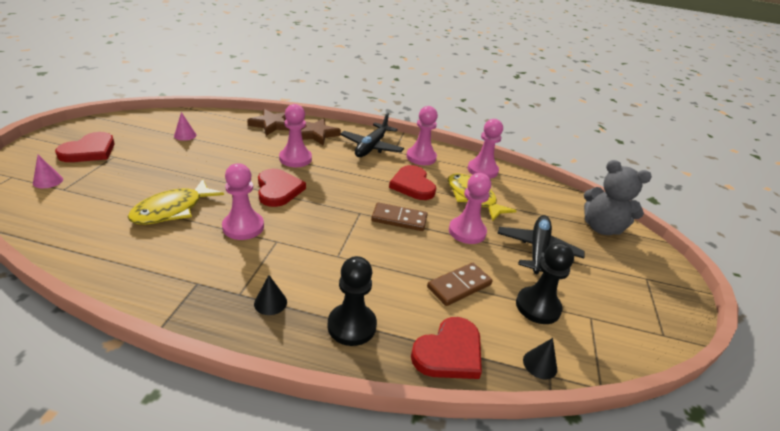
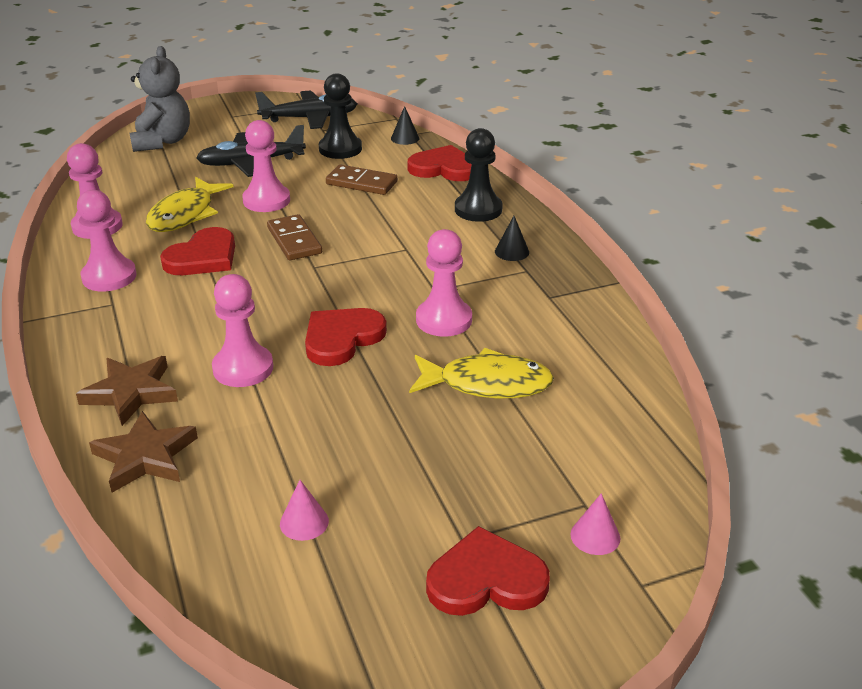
camera: 120 degrees left, 0 degrees up
(371, 147) = (120, 325): black plane -> black plane (309, 118)

